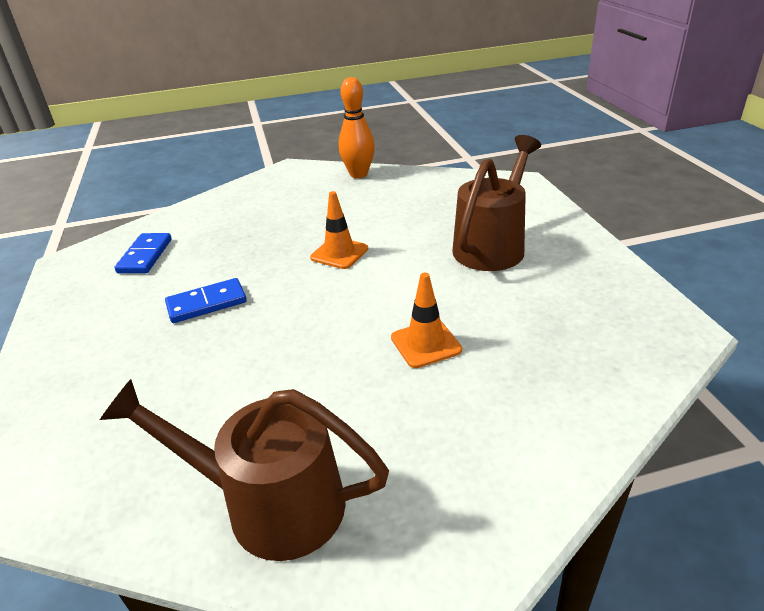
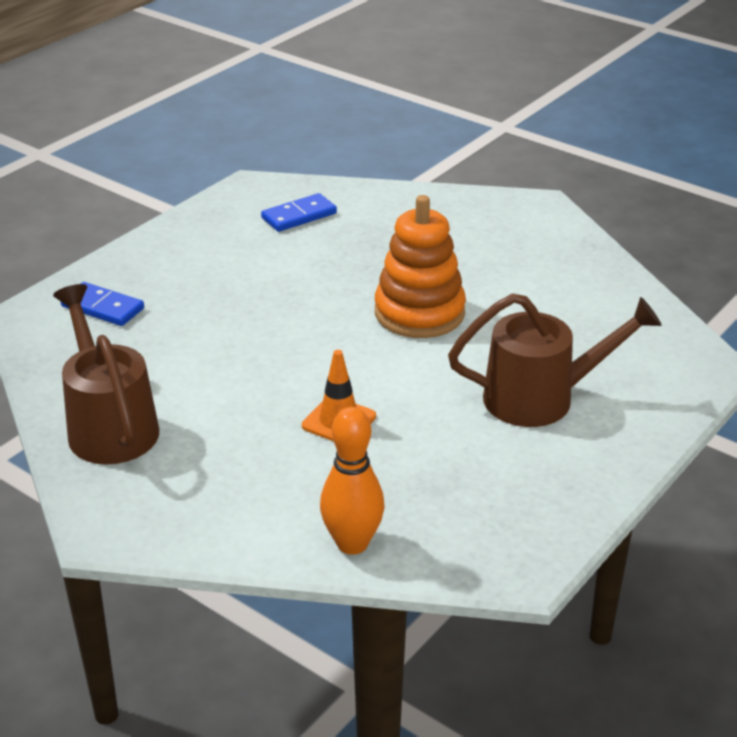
camera: 50 degrees right, 0 degrees up
(206, 303) = (272, 284): blue domino -> blue domino (103, 307)
(339, 253) = (419, 313): orange traffic cone -> orange stacking toy
(358, 174) = (583, 251): orange bowling pin -> orange bowling pin (352, 543)

